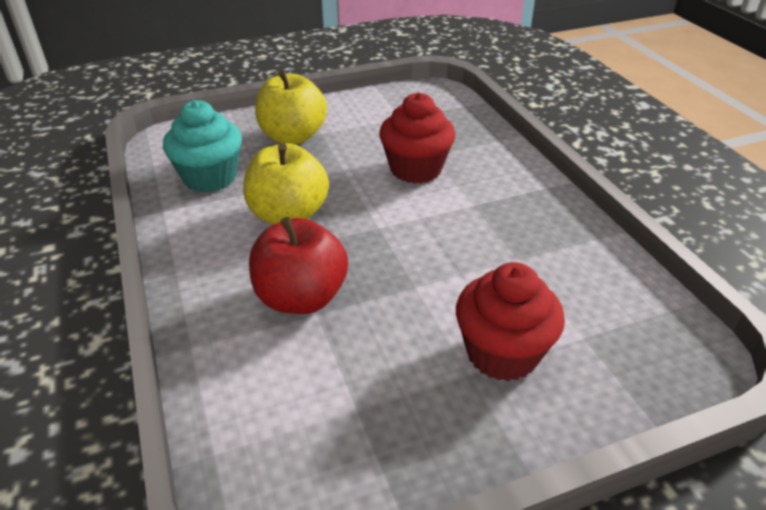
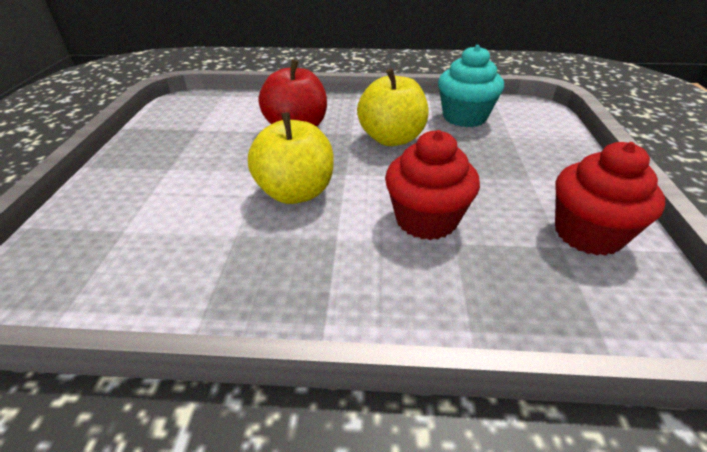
camera: 115 degrees right, 0 degrees up
(293, 136) = (525, 161): yellow apple -> yellow apple (296, 192)
(502, 353) = (163, 186): red cupcake -> red cupcake (588, 233)

